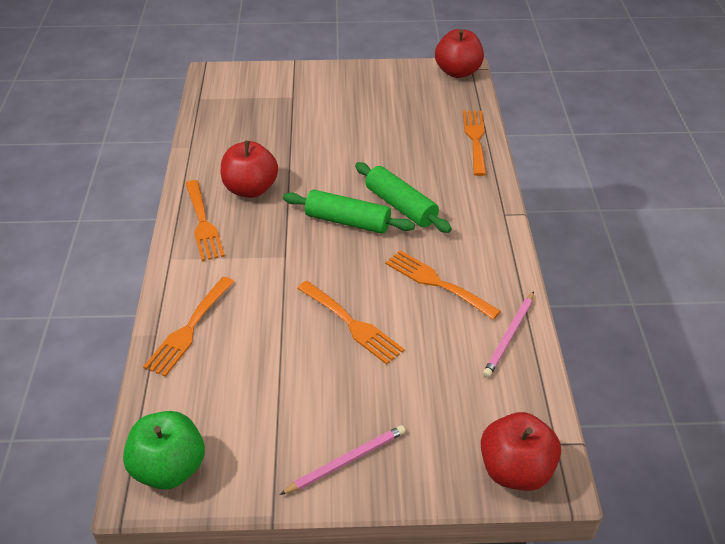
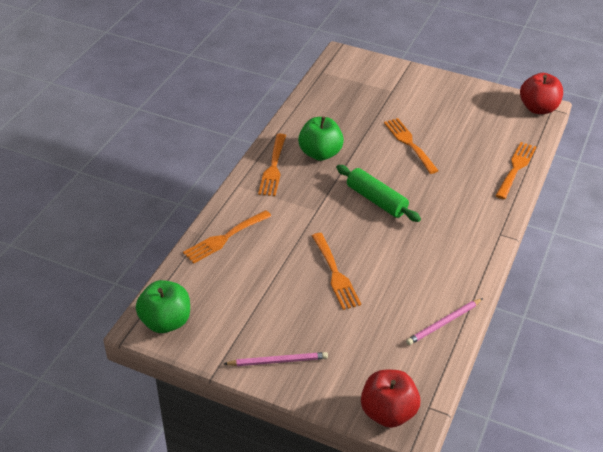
camera: 25 degrees right, 0 degrees up
(250, 189) = (320, 153): red apple -> green apple
(401, 206) = (423, 202): green rolling pin -> none
(437, 283) = (414, 267): orange fork -> orange fork (409, 143)

